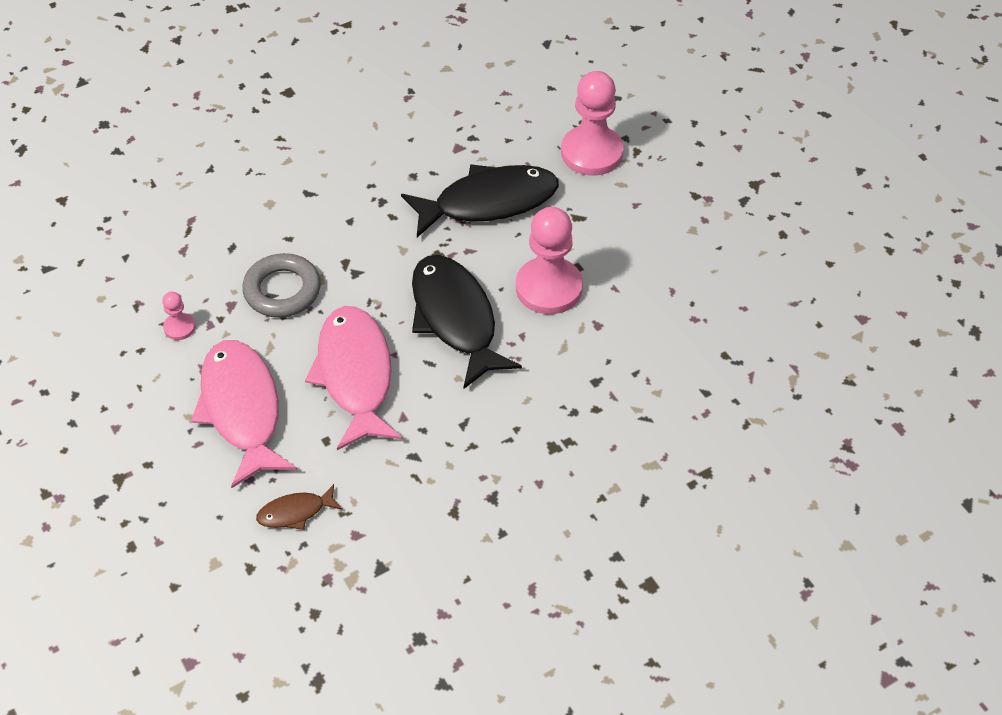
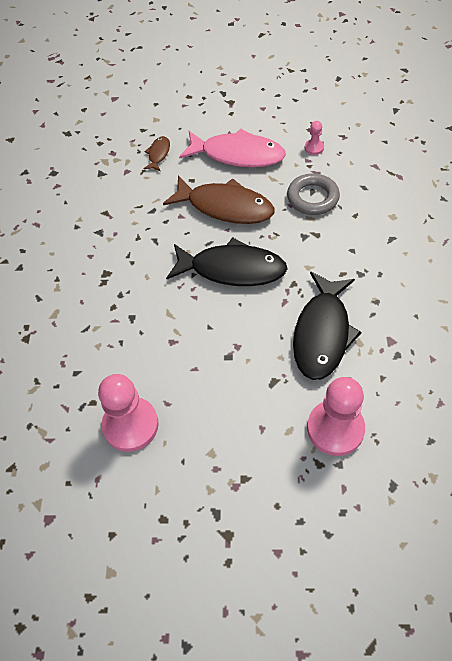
camera: 125 degrees right, 5 degrees up
(355, 375) = (225, 207): pink fish -> brown fish
(549, 288) = (221, 330): pink pawn -> pink pawn (130, 425)

